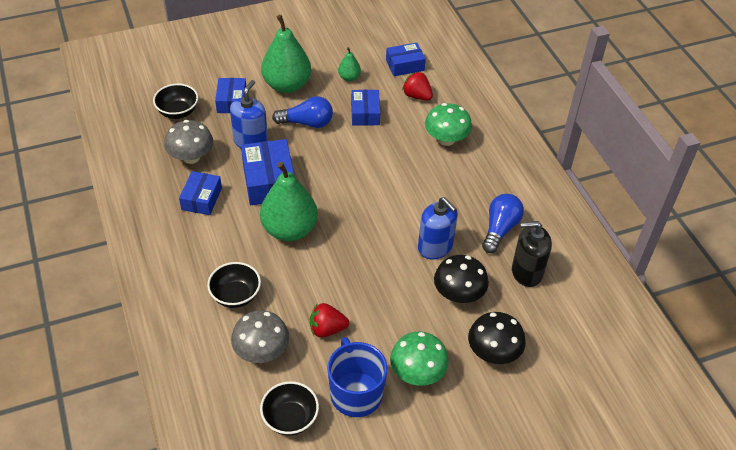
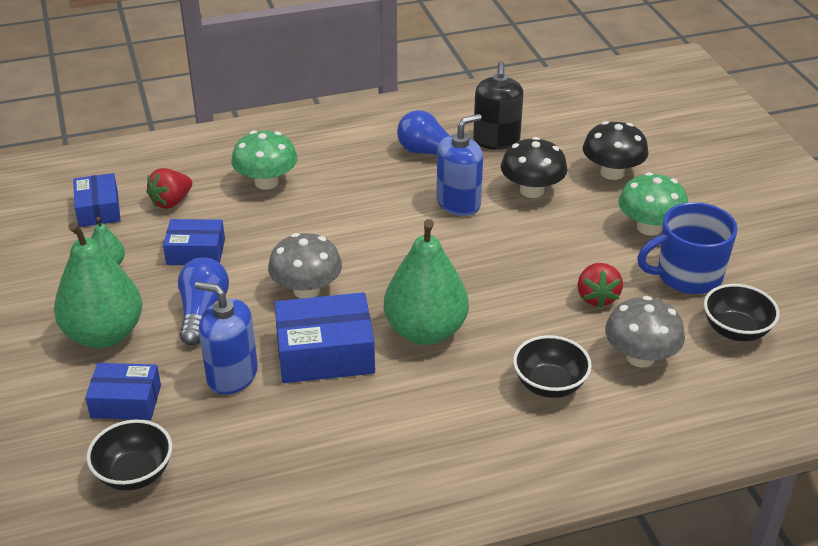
camera: 85 degrees left, 10 degrees down
(191, 157) = (256, 449): grey mushroom -> grey mushroom (306, 290)
(201, 199) = (356, 431): blue box -> none

